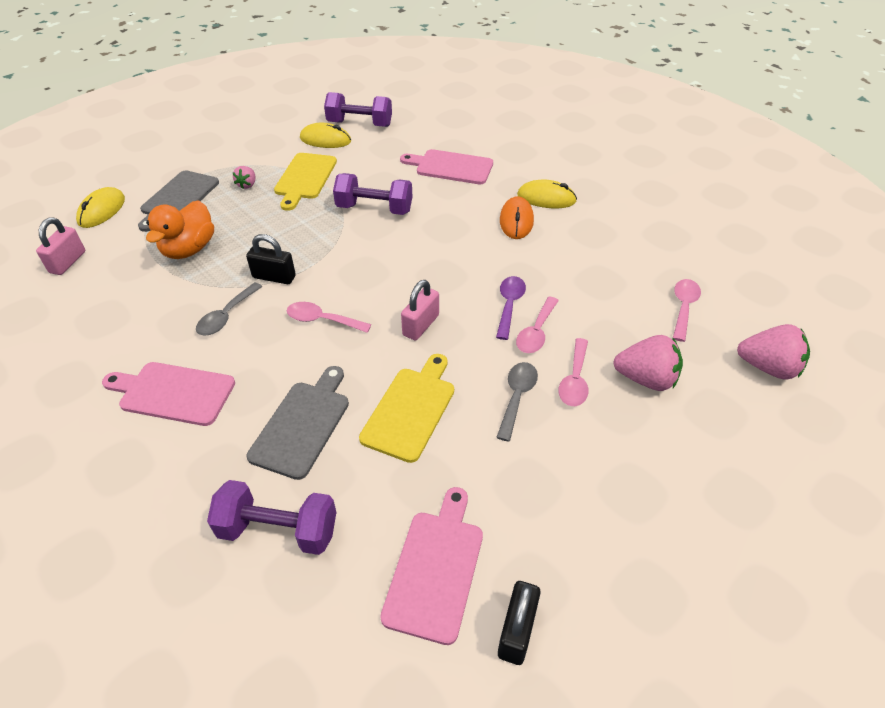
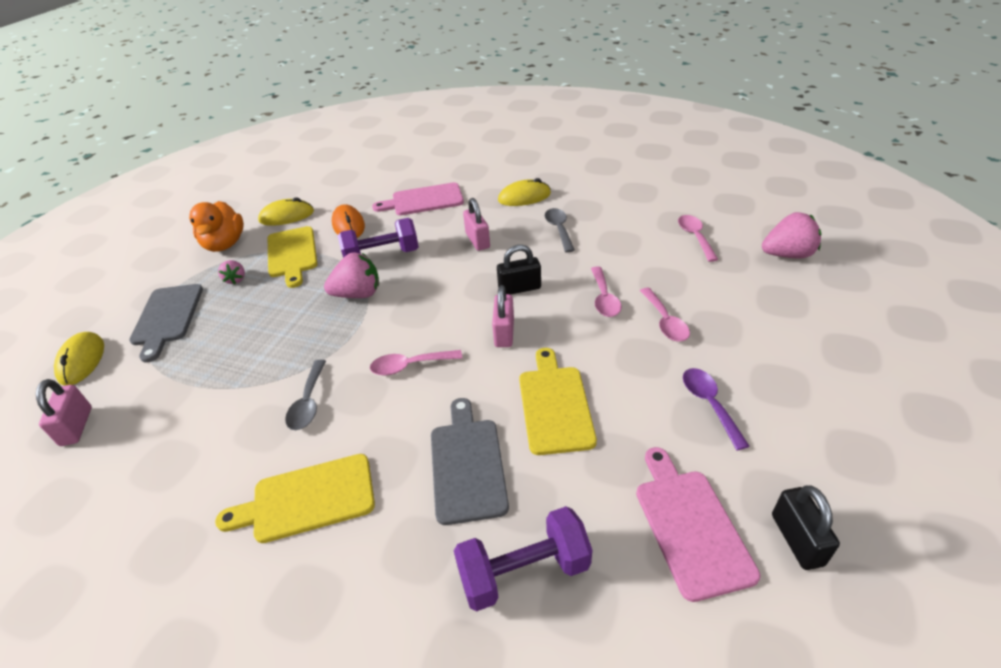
camera: 25 degrees left, 5 degrees down
(173, 393) = (307, 499): pink cutting board -> yellow cutting board
(189, 249) = (217, 359): orange duck -> orange duck (225, 244)
(274, 277) = (330, 348): black padlock -> black padlock (519, 288)
(360, 124) = (310, 193): purple dumbbell -> none
(467, 226) = (477, 240): none -> pink padlock
(509, 305) = (565, 287): purple spoon -> purple spoon (709, 404)
(516, 221) = (514, 222): orange mouse -> orange mouse (348, 225)
(517, 397) = (633, 354): grey spoon -> grey spoon (559, 229)
(645, 379) = (714, 298): pink strawberry -> pink strawberry (358, 294)

